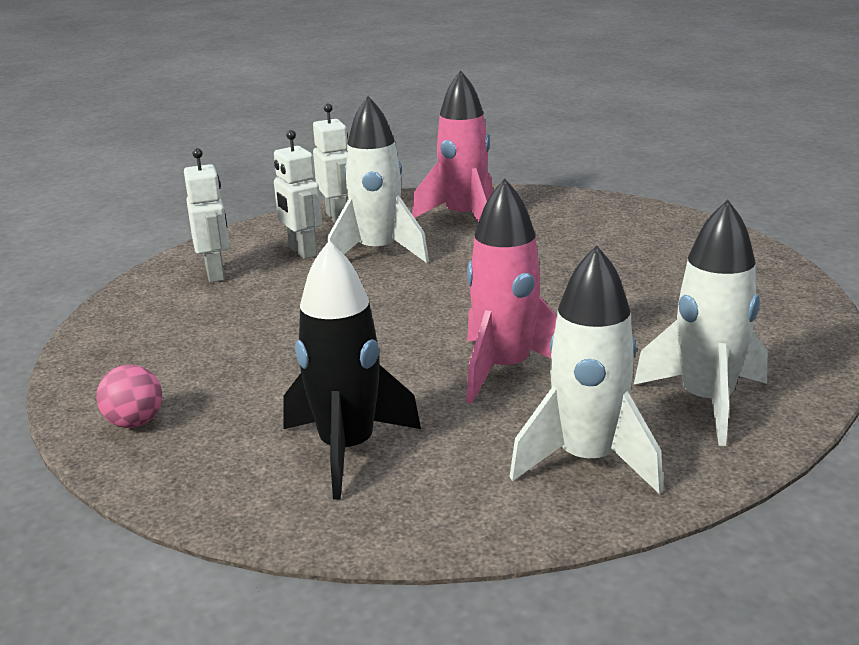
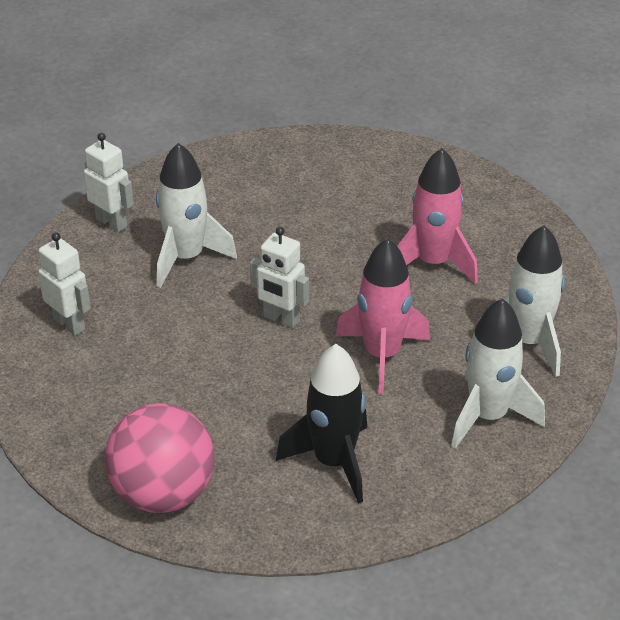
camera: 30 degrees left, 15 degrees up
(135, 422) = (163, 493): pink ball -> pink ball, size x2.19
(302, 252) = (120, 275): white robot -> white robot (281, 319)
(463, 218) = (223, 194): pink rocket -> pink rocket (433, 263)

